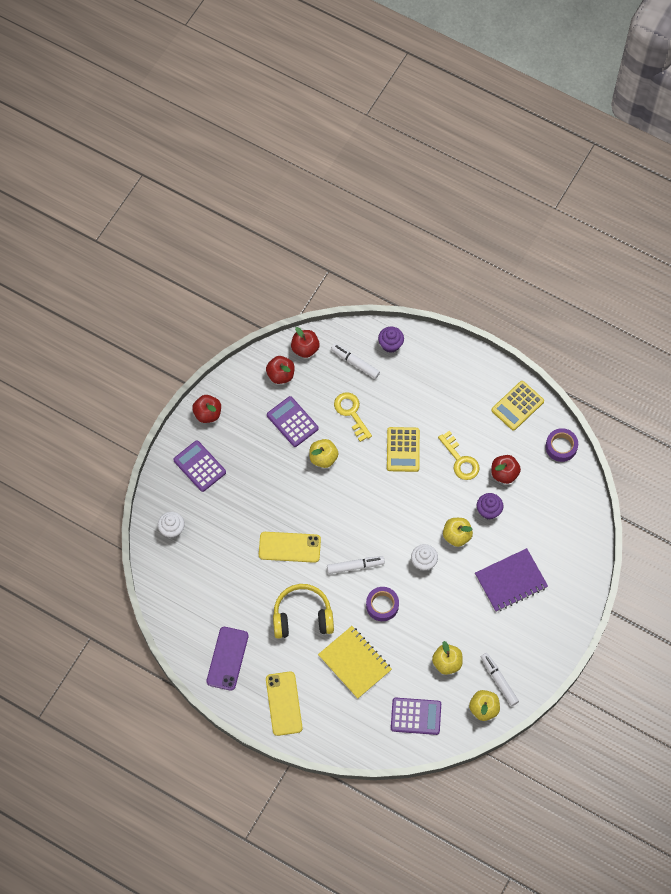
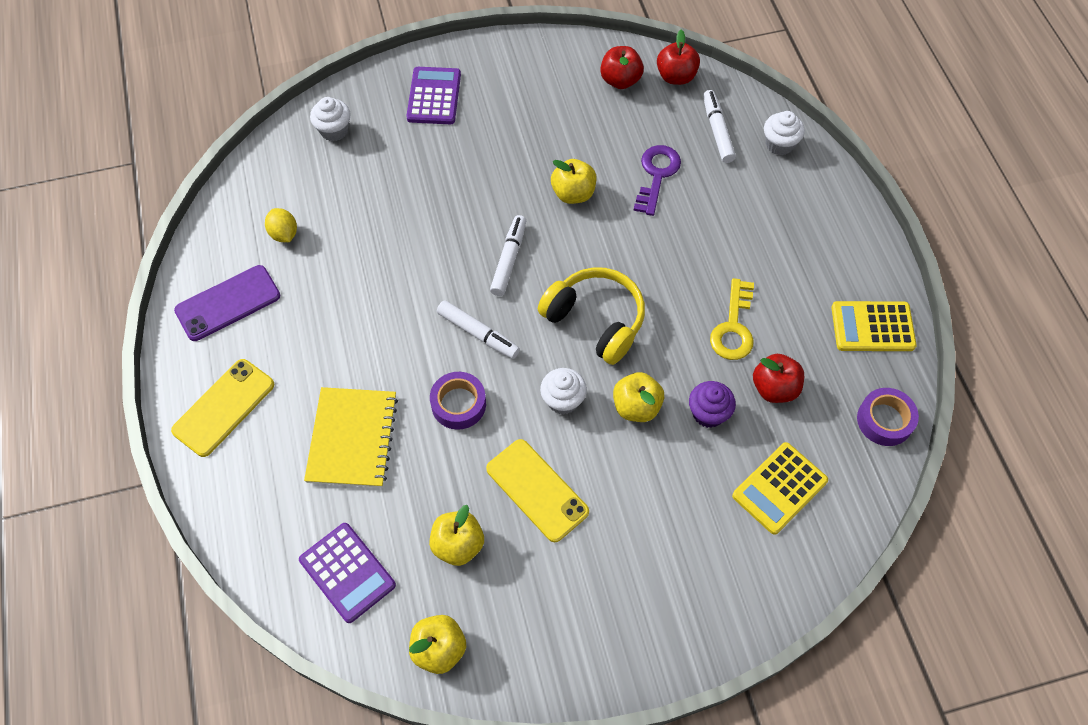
camera: 45 degrees right, 5 degrees down
(207, 414) = (501, 57): red apple -> none
(212, 603) = (284, 234): none -> yellow lemon
(289, 547) = (430, 250): yellow phone -> yellow phone (537, 490)
(292, 422) = (580, 132): purple calculator -> none
(302, 617) = (356, 334): yellow headphones -> yellow headphones (595, 321)
(351, 413) = (656, 175): yellow key -> purple key
(390, 344) = (779, 144): purple cupcake -> white cupcake
(403, 449) = (675, 259): yellow calculator -> yellow calculator (779, 488)
(498, 680) = (497, 632): white marker -> white marker (509, 259)
(511, 581) = (648, 522): purple notebook -> none

